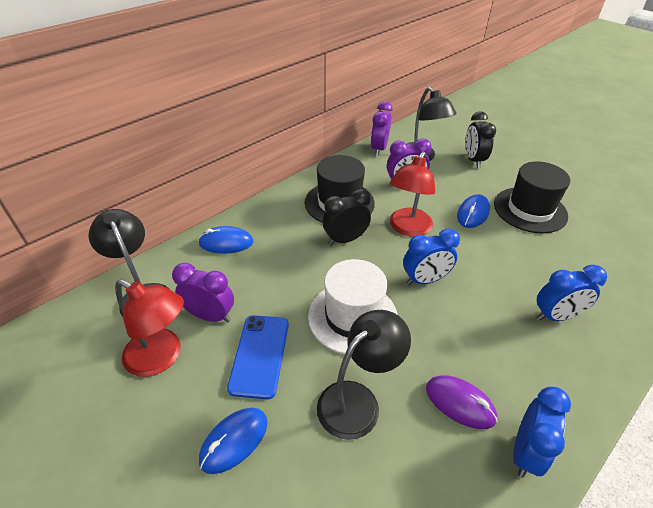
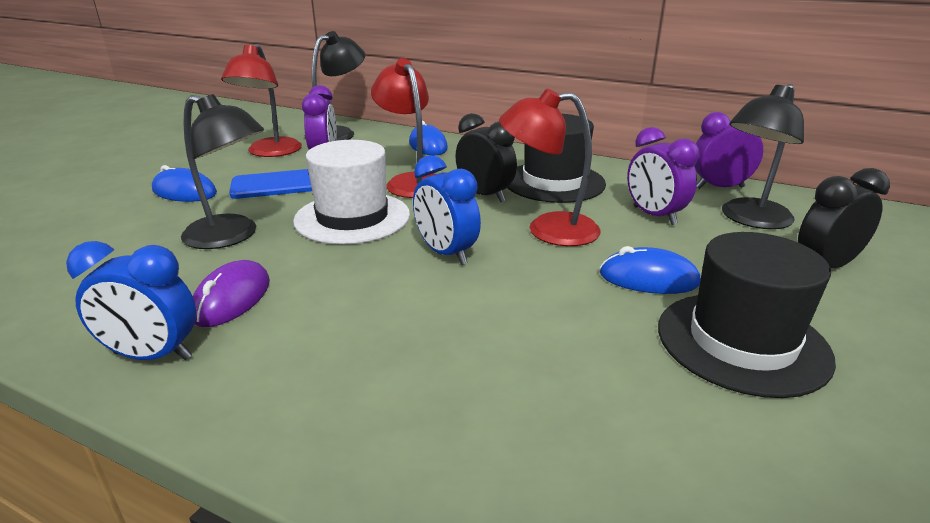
camera: 70 degrees right, 15 degrees down
(300, 270) = (411, 181): none -> red lamp
(556, 316) = (436, 382): blue clock -> none

